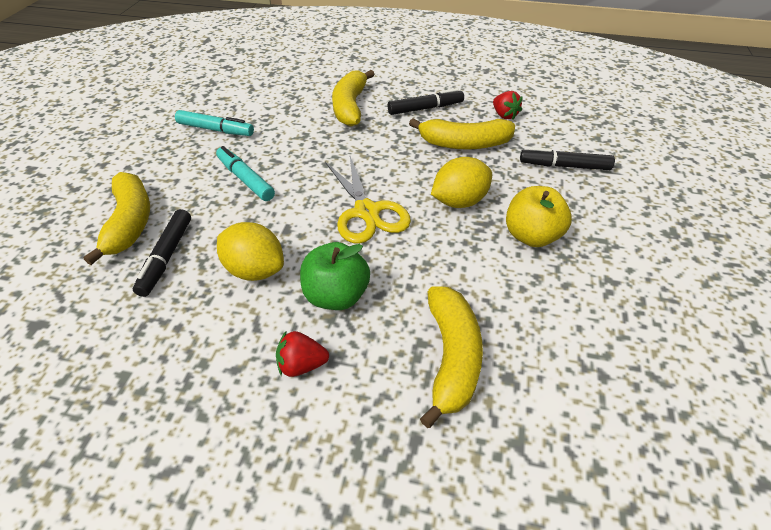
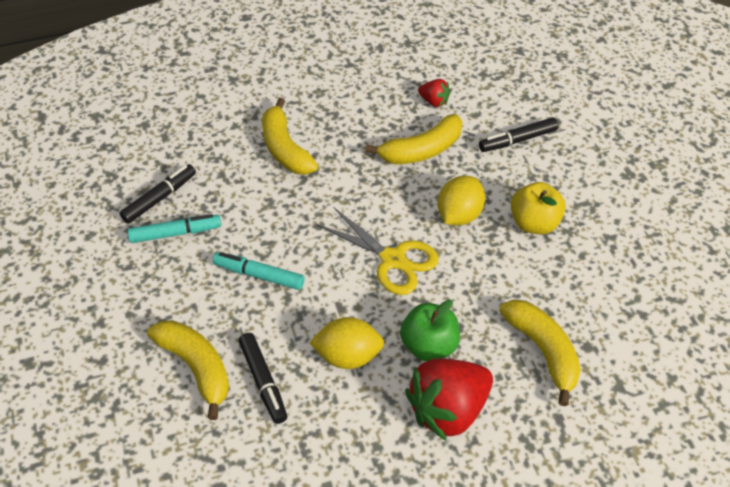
camera: 30 degrees left, 5 degrees up
(302, 365) = (448, 410): red strawberry -> red strawberry, size x2.14
(425, 108) = (358, 122): black marker -> black marker (159, 198)

